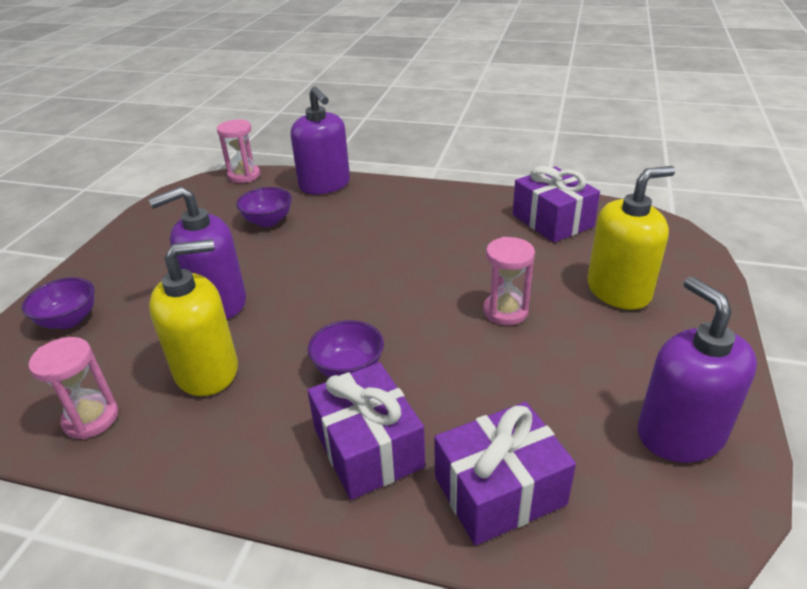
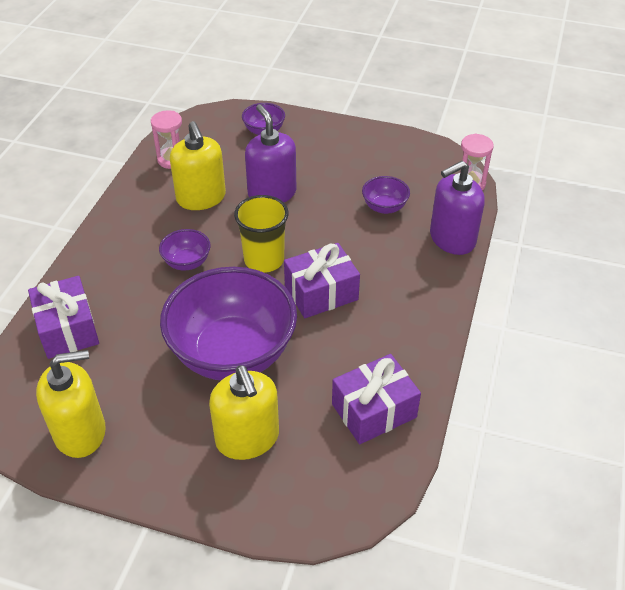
camera: 90 degrees right, 10 degrees up
(347, 300) = (264, 260): none -> yellow cup
(368, 448) = (117, 272): purple gift -> purple gift (321, 293)
(505, 311) = (232, 353): pink hourglass -> purple bowl
(680, 434) = (80, 432): purple soap dispenser -> yellow soap dispenser

